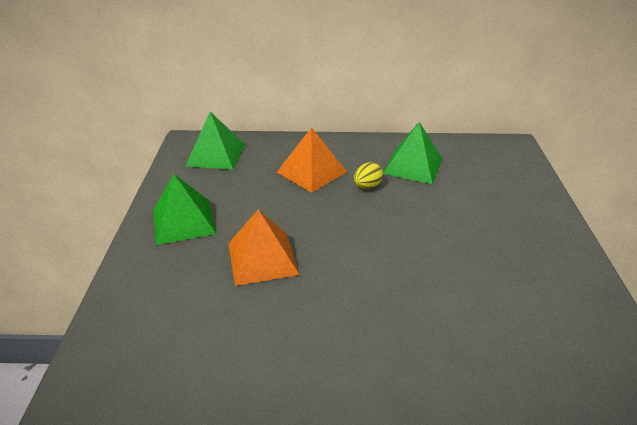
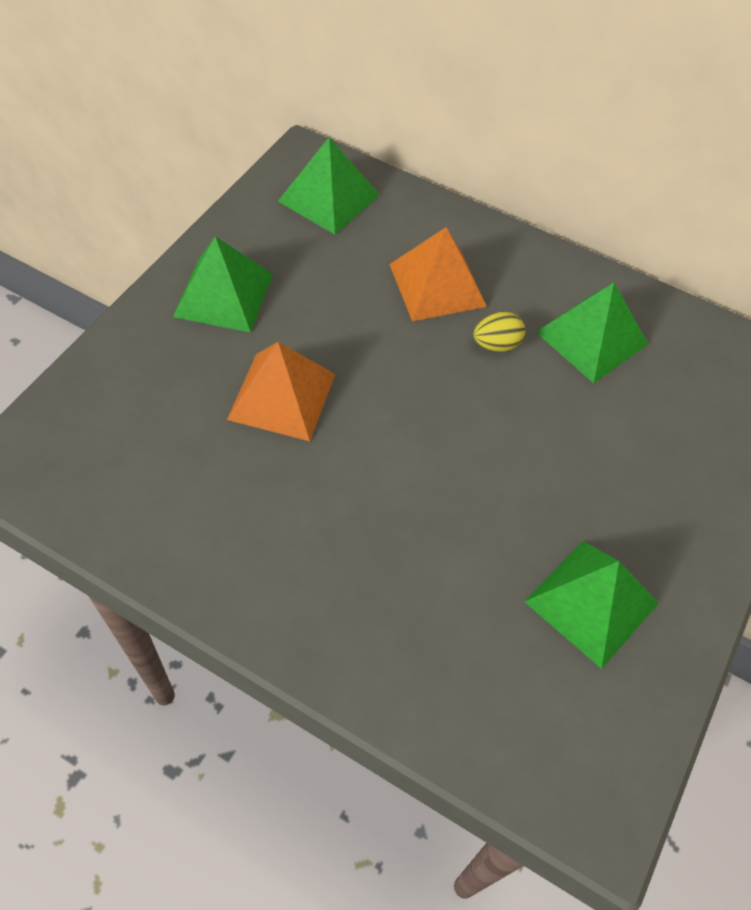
camera: 25 degrees right, 20 degrees up
(530, 284) = (591, 602): none -> green pyramid

